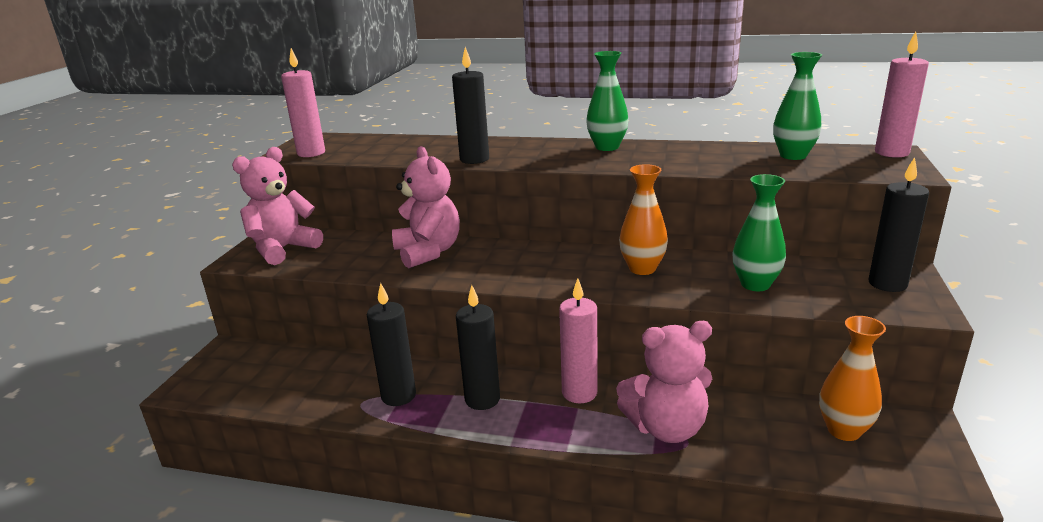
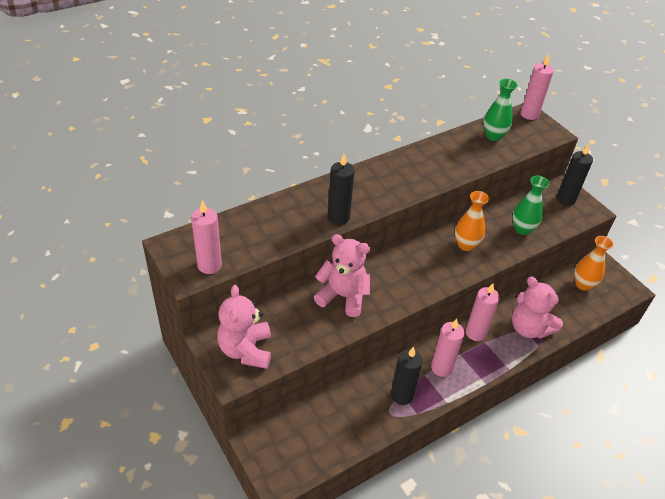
camera: 50 degrees left, 20 degrees up
(482, 399) = (441, 368): black candle -> pink candle
(607, 147) = (394, 167): green vase -> none
(666, 428) = (529, 328): pink teddy bear -> pink teddy bear turned 105 degrees clockwise

